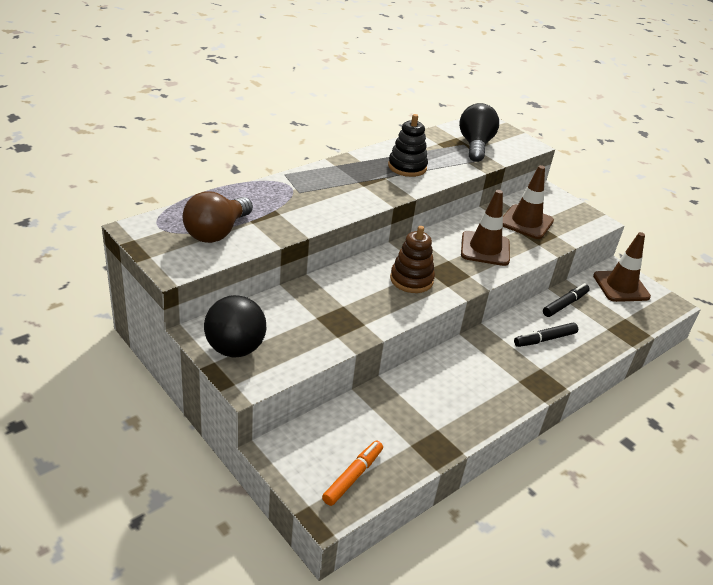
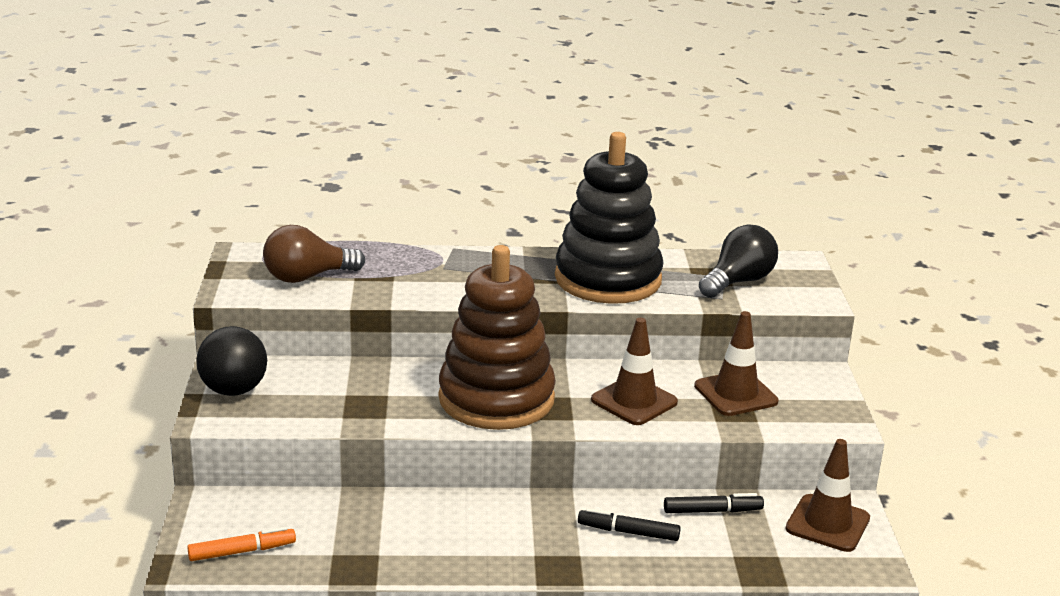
camera: 40 degrees right, 10 degrees down
(407, 167) = (608, 279): black stacking toy -> black stacking toy, size x2.03
(411, 280) = (496, 399): brown stacking toy -> brown stacking toy, size x2.03

